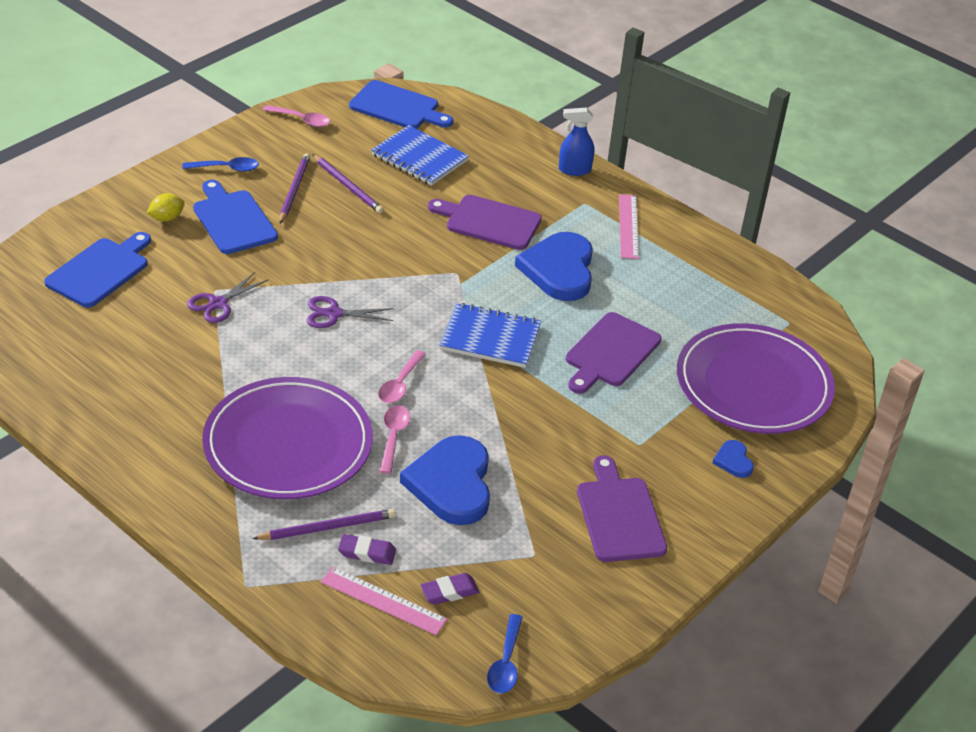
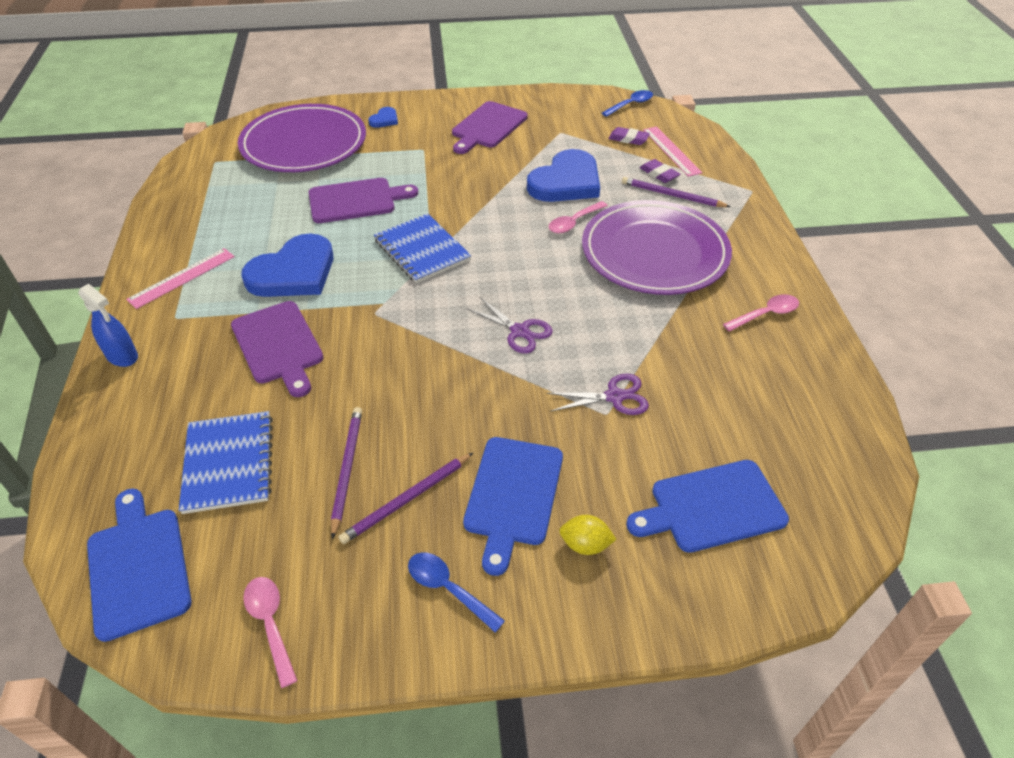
camera: 135 degrees left, 5 degrees up
(400, 384) = (529, 252): pink spoon -> pink spoon (766, 314)

